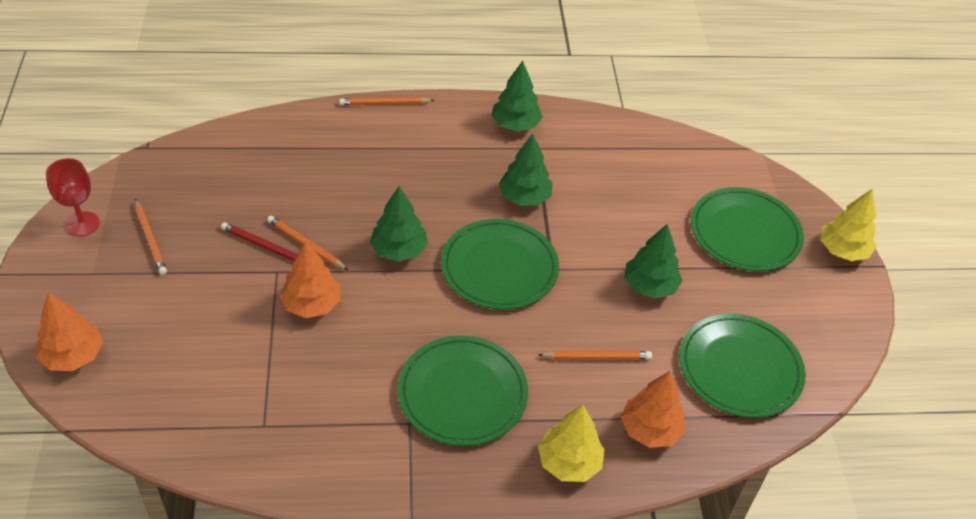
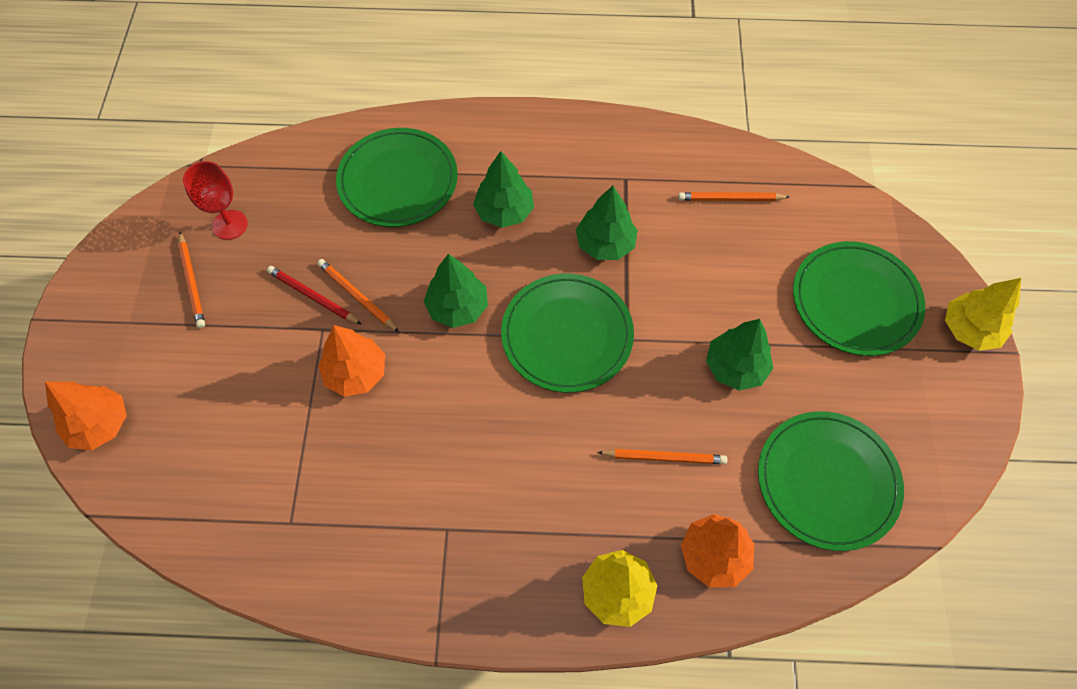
camera: 10 degrees right, 15 degrees up
(82, 224) = (123, 260): red goblet -> red goblet (230, 225)
(385, 103) = (461, 115): orange pencil -> orange pencil (731, 199)
(462, 393) = (508, 495): green plate -> green plate (398, 180)
(515, 125) = (605, 147): green tree -> green tree (504, 212)

